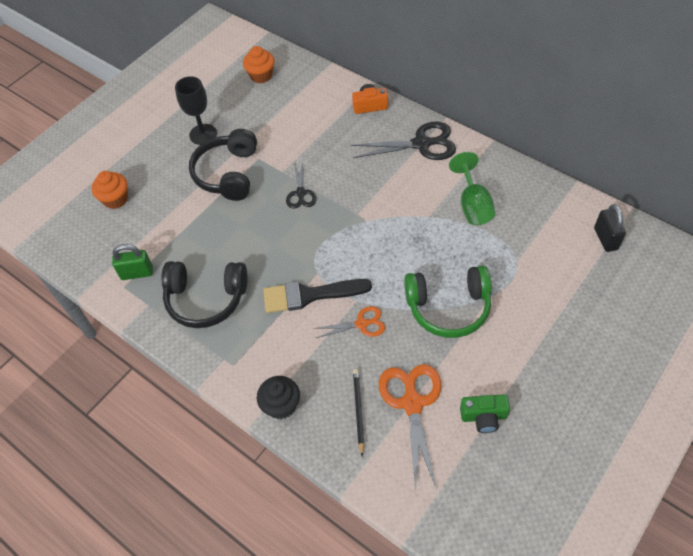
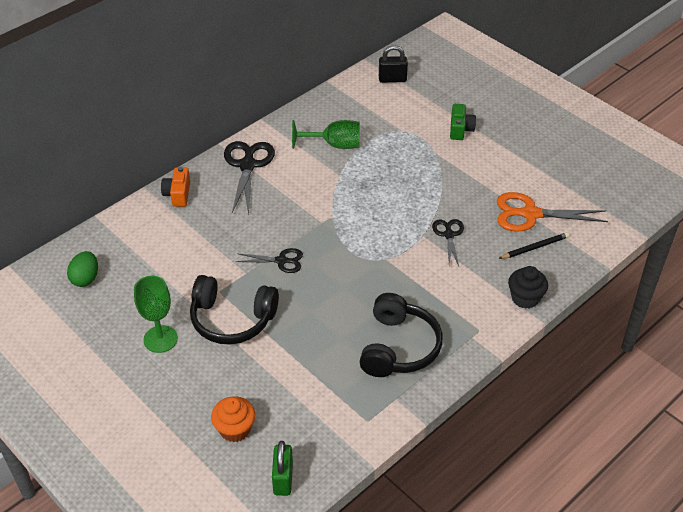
camera: 85 degrees left, 10 degrees down
(137, 273) = (351, 408): green padlock -> green padlock (283, 479)
(203, 134) = (160, 339): black goblet -> green goblet
(261, 75) = (85, 278): orange cupcake -> green egg
(309, 295) = (410, 267): black brush -> none
(358, 411) = (535, 247): black pencil -> black pencil turned 150 degrees clockwise
(361, 324) = (449, 235): orange scissors -> black scissors
(448, 307) = (441, 178): green headphones -> none
(483, 417) = (546, 176): green camera -> green camera (460, 129)

